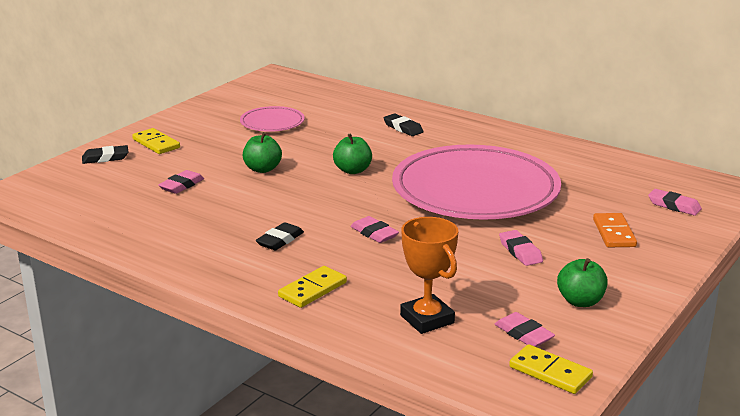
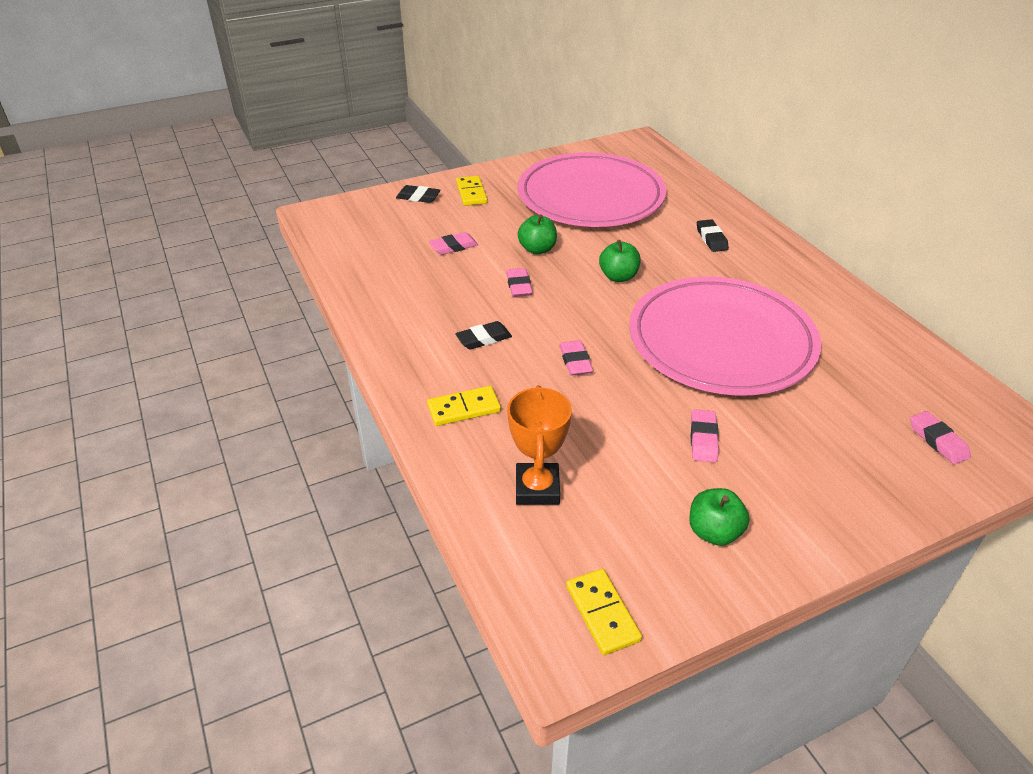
camera: 30 degrees right, 15 degrees up
(272, 123) = (590, 197): pink plate -> pink plate, size x2.26
(523, 334) = (617, 550): pink eraser -> pink eraser (519, 286)
(614, 233) = (830, 453): orange domino -> none

